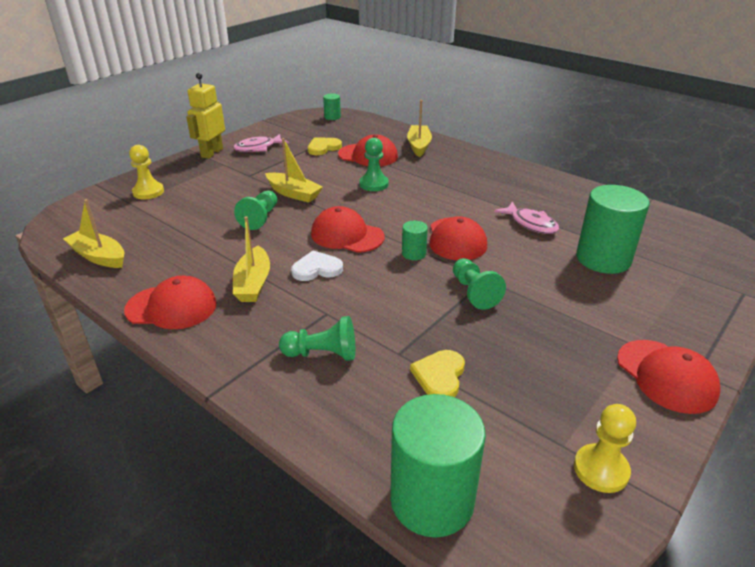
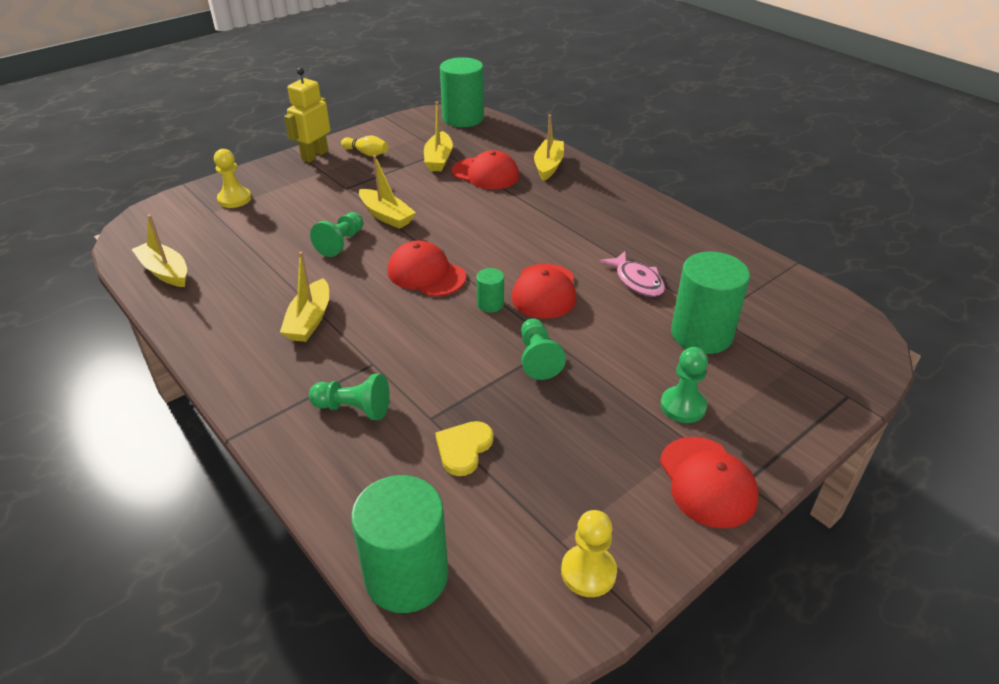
camera: 10 degrees right, 5 degrees up
(171, 307) = (221, 338): red cap -> none
(258, 148) = (366, 153): pink fish -> yellow bowling pin
(317, 269) = (380, 311): white heart -> none
(323, 148) = (438, 159): yellow heart -> yellow boat
(332, 117) = (463, 118): green cylinder -> green cylinder, size x2.16
(374, 184) = (478, 212): green pawn -> green pawn (683, 406)

